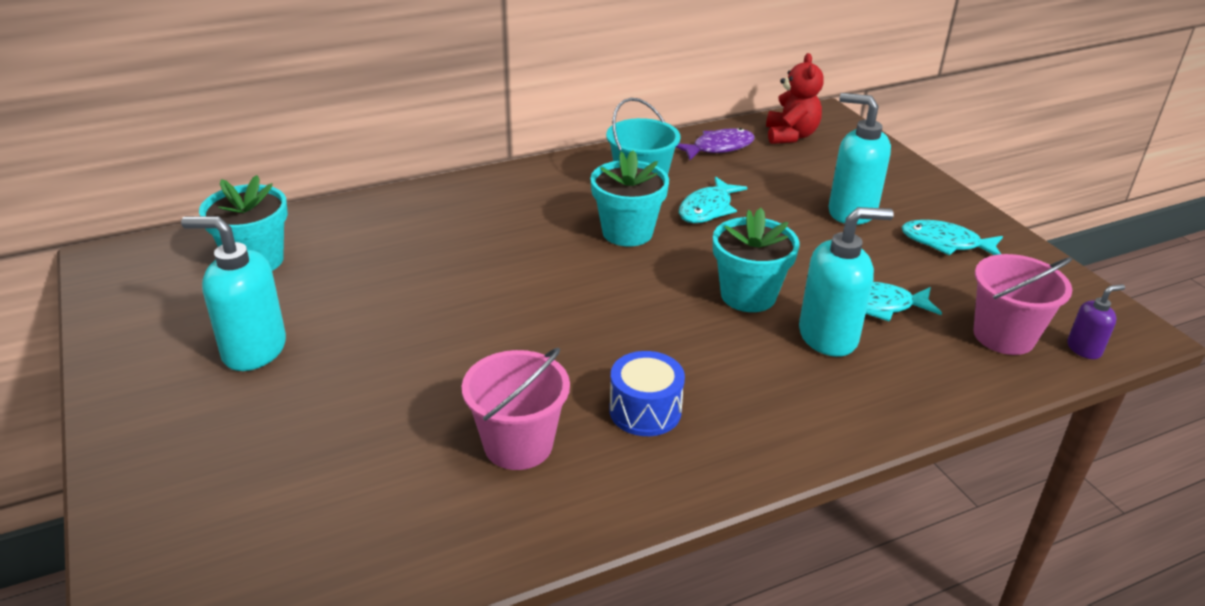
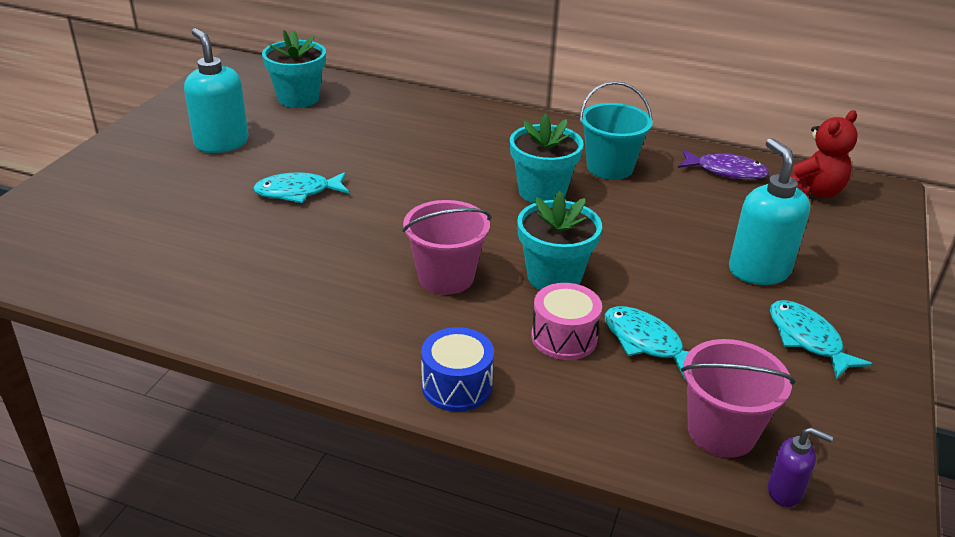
camera: 45 degrees right, 0 degrees up
(518, 445) = (256, 269): pink bucket -> pink bucket (446, 277)
(645, 411) = (355, 298): blue drum -> blue drum (457, 386)
(708, 209) = (633, 207): turquoise fish -> turquoise fish (298, 192)
(828, 336) = (564, 337): turquoise soap dispenser -> pink drum

